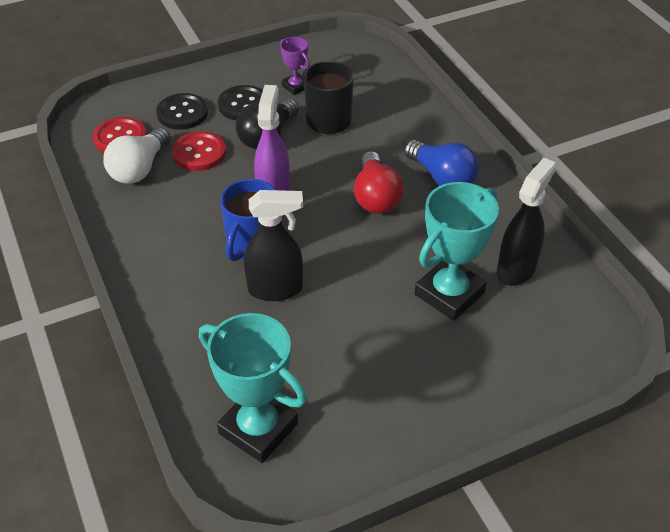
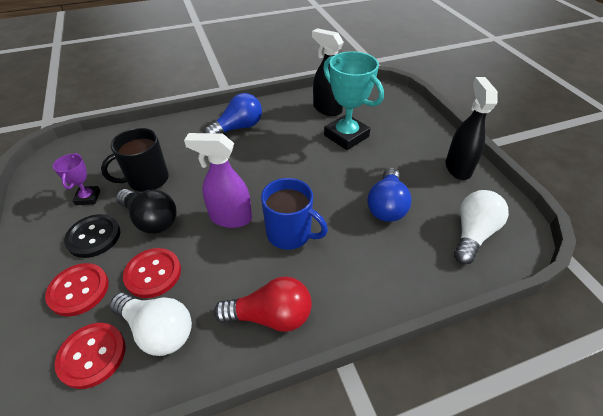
camera: 85 degrees left, 0 degrees up
(182, 113) = (79, 290): black button -> red button
(258, 428) = (472, 234): turquoise trophy -> white light bulb
(276, 289) = (340, 220): black spray bottle -> black spray bottle (457, 168)
(295, 86) = (88, 197): purple trophy -> purple trophy turned 60 degrees counterclockwise
(304, 336) = (386, 205): none -> blue light bulb
(375, 197) = (249, 160): red light bulb -> red light bulb (270, 316)

